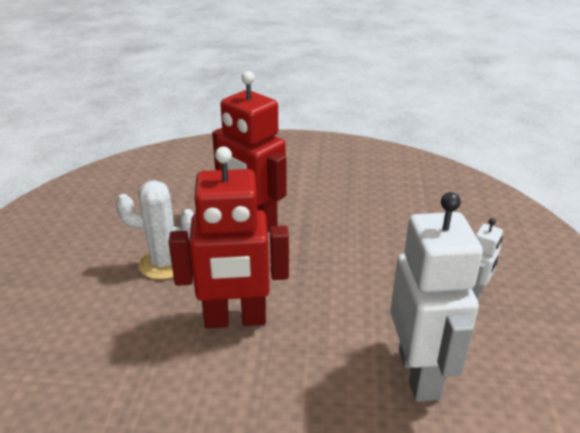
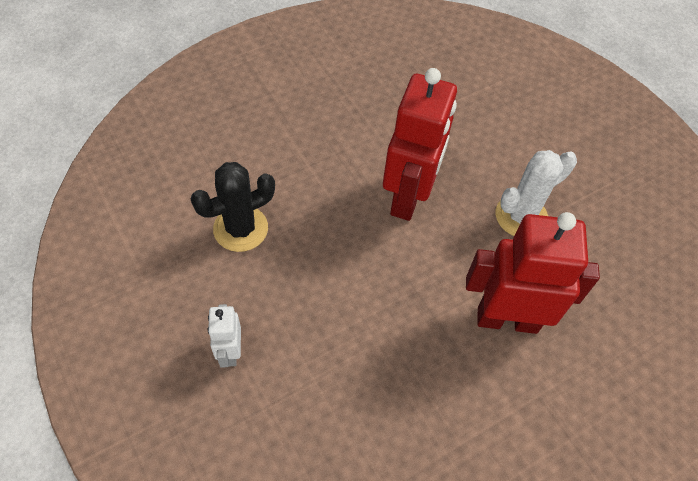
camera: 140 degrees right, 25 degrees up
(235, 320) = (408, 197): red robot -> red robot turned 150 degrees clockwise
(419, 374) = (240, 229): white robot -> black cactus

